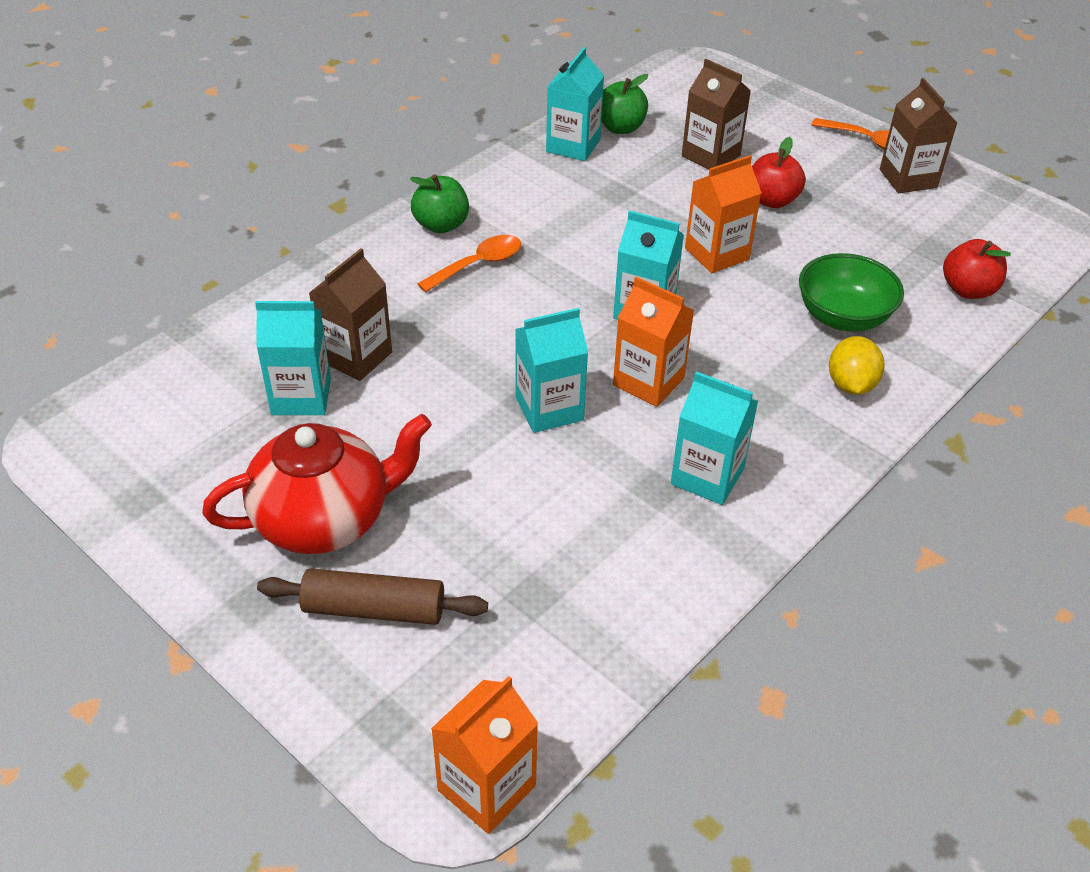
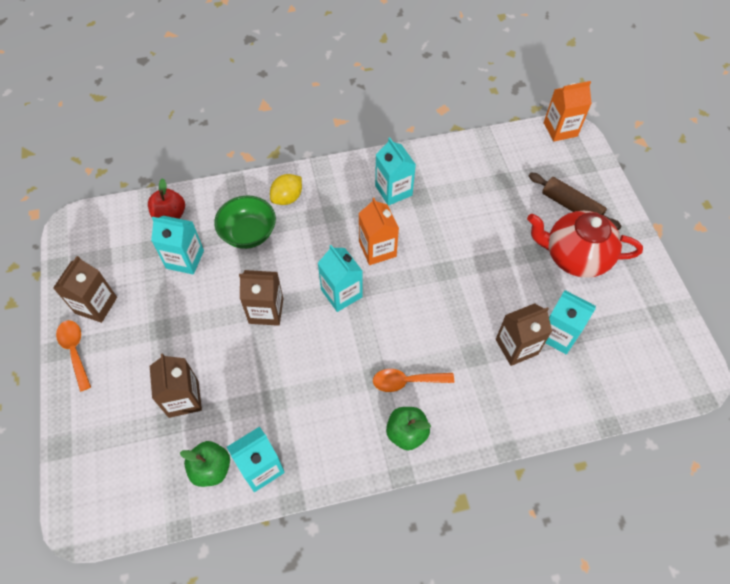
camera: 145 degrees left, 15 degrees up
(549, 409) = (437, 260): turquoise carton -> turquoise carton (185, 259)
(716, 254) = (266, 311): orange carton -> brown carton
(772, 200) = (191, 334): red apple -> none

